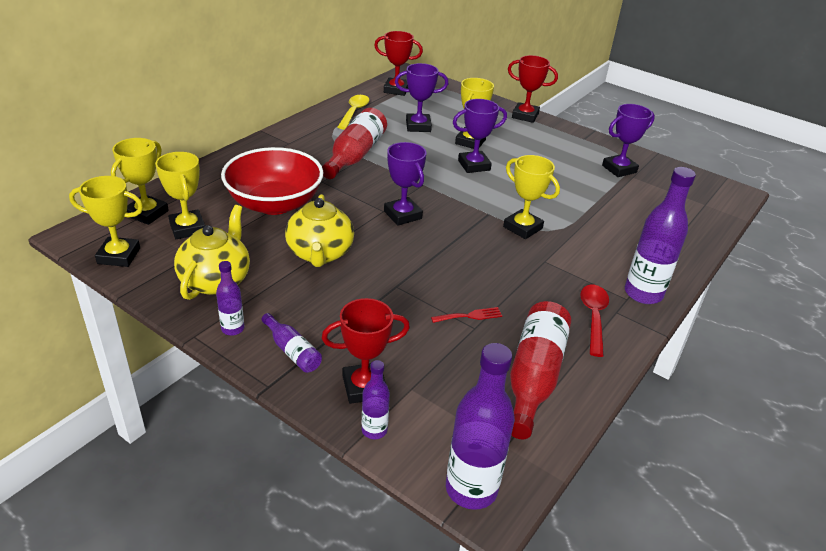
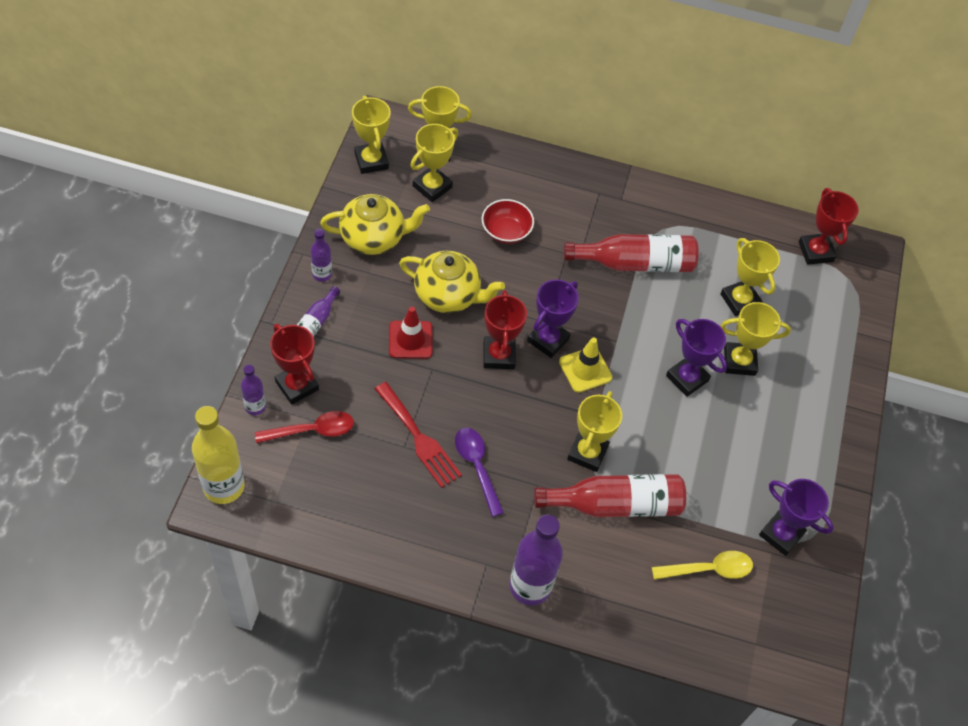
camera: 65 degrees right, 20 degrees up
(274, 203) = (506, 231): red bowl -> red bowl, size x0.52
(320, 254) = (448, 295): yellow teapot -> yellow teapot turned 135 degrees counterclockwise
(354, 112) = (728, 230): yellow spoon -> yellow spoon (708, 569)
(355, 290) = (410, 340): none -> red traffic cone
(418, 126) = (740, 300): purple trophy -> yellow trophy
(442, 206) = (585, 370): none -> yellow traffic cone
(470, 316) = (419, 438): red fork -> red fork, size x1.86
(471, 489) = (224, 486): purple bottle -> yellow bottle
(514, 289) = (477, 467): none -> purple spoon
(525, 116) = (850, 405): red trophy -> red trophy (499, 355)
(534, 377) = (362, 506): red bottle -> red bottle (615, 504)
(593, 317) = (468, 544): red spoon -> red spoon (312, 430)

